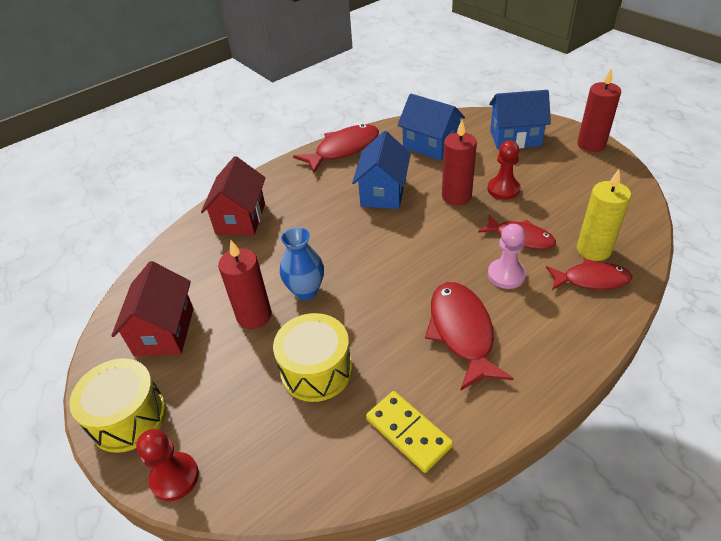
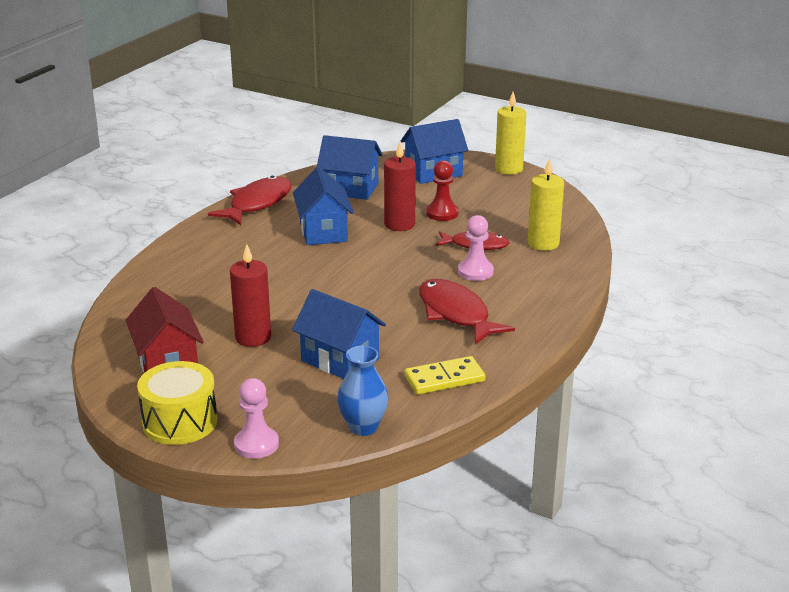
camera: 25 degrees left, 15 degrees down
(175, 477) = (256, 444): red pawn -> pink pawn
(241, 219) = (182, 273): red house -> none
(306, 291) = (293, 312): blue vase -> blue vase (363, 427)
(316, 370) = (340, 360): yellow drum -> blue house
(408, 432) = (444, 379): yellow domino -> yellow domino turned 45 degrees counterclockwise
(591, 144) = (508, 169): red candle -> yellow candle
(591, 280) = (549, 263): red fish -> none

